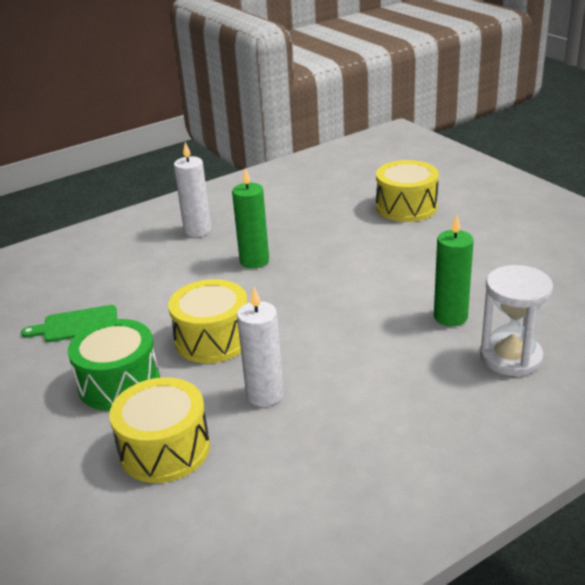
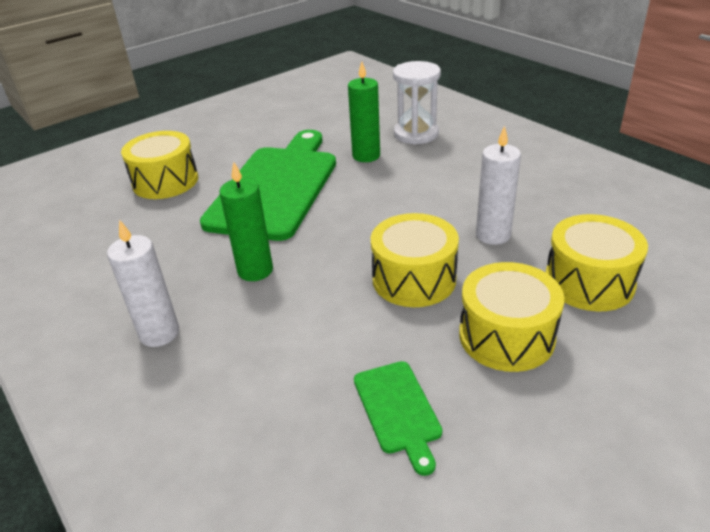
camera: 95 degrees left, 5 degrees up
(119, 383) = (506, 336): green drum -> yellow drum
(386, 263) = (276, 187): none -> green cutting board

